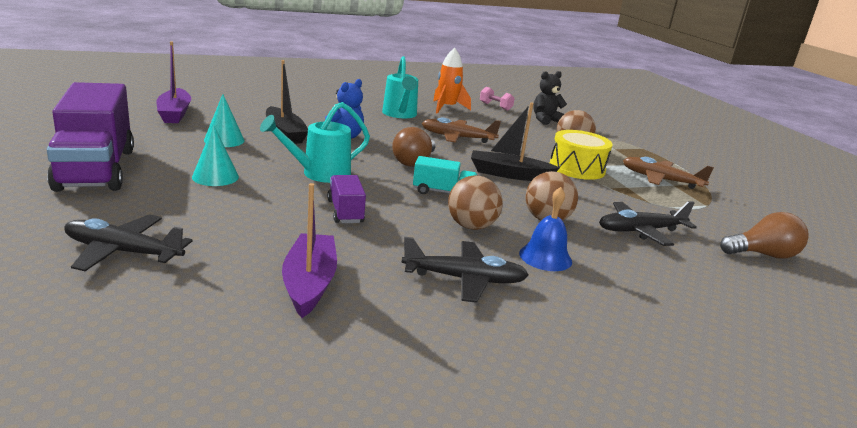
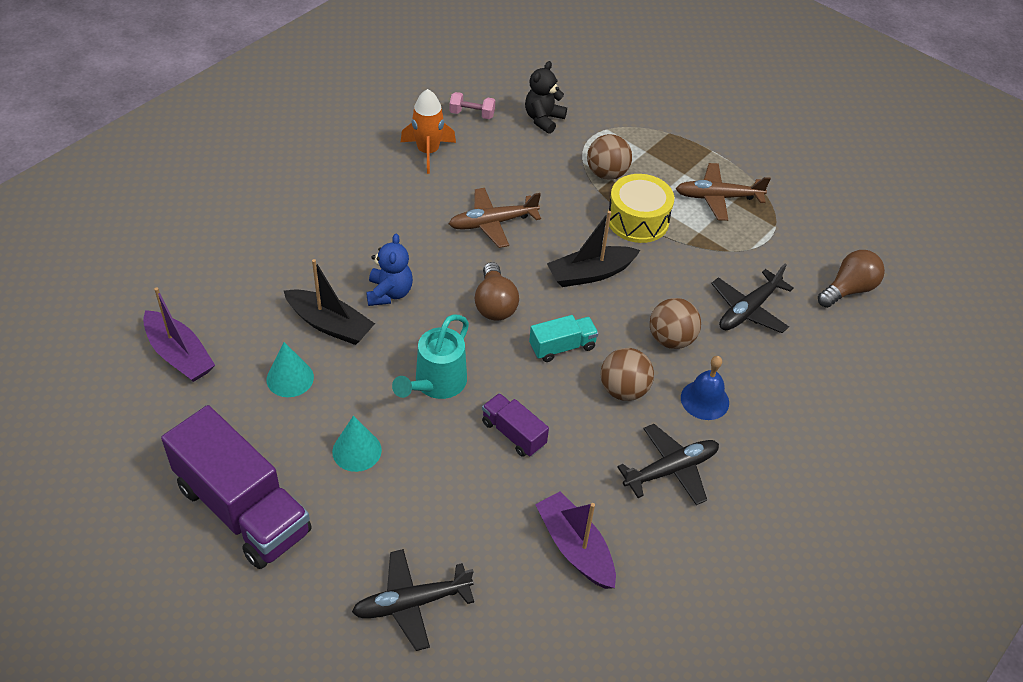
camera: 30 degrees left, 25 degrees up
(400, 114) = (397, 202): turquoise watering can -> none

